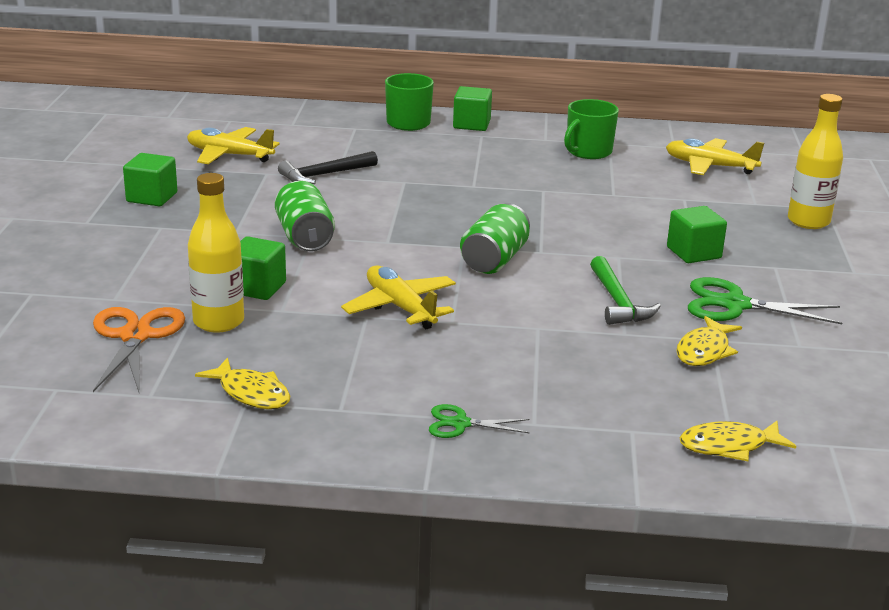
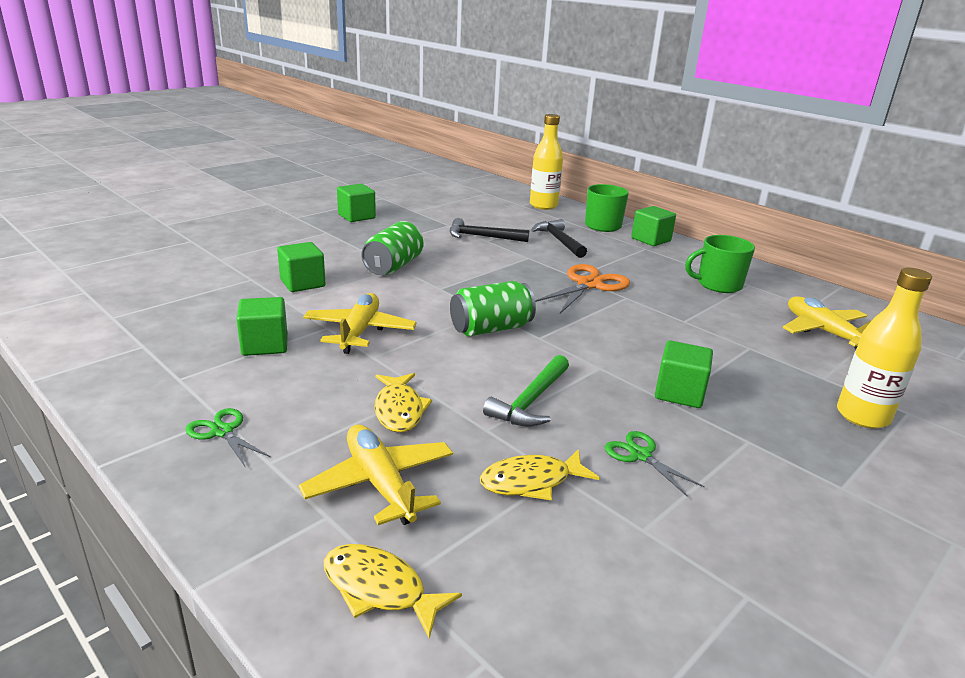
camera: 40 degrees right, 0 degrees up
(135, 336) = (182, 282): orange scissors -> orange scissors (589, 285)
(218, 322) = (239, 293): yellow bottle -> yellow bottle (543, 206)
(229, 155) = (447, 209): yellow plane -> yellow plane (380, 484)
(251, 393) = (158, 342): yellow fish -> yellow fish (399, 410)
(348, 352) = (265, 345): none -> green cube
(399, 154) = (559, 241): none -> black hammer
(735, 305) = (640, 455): green scissors -> green scissors, size x0.57

